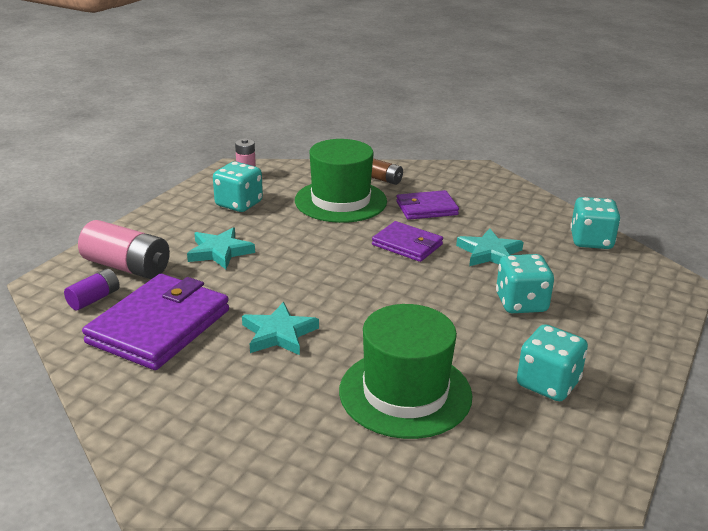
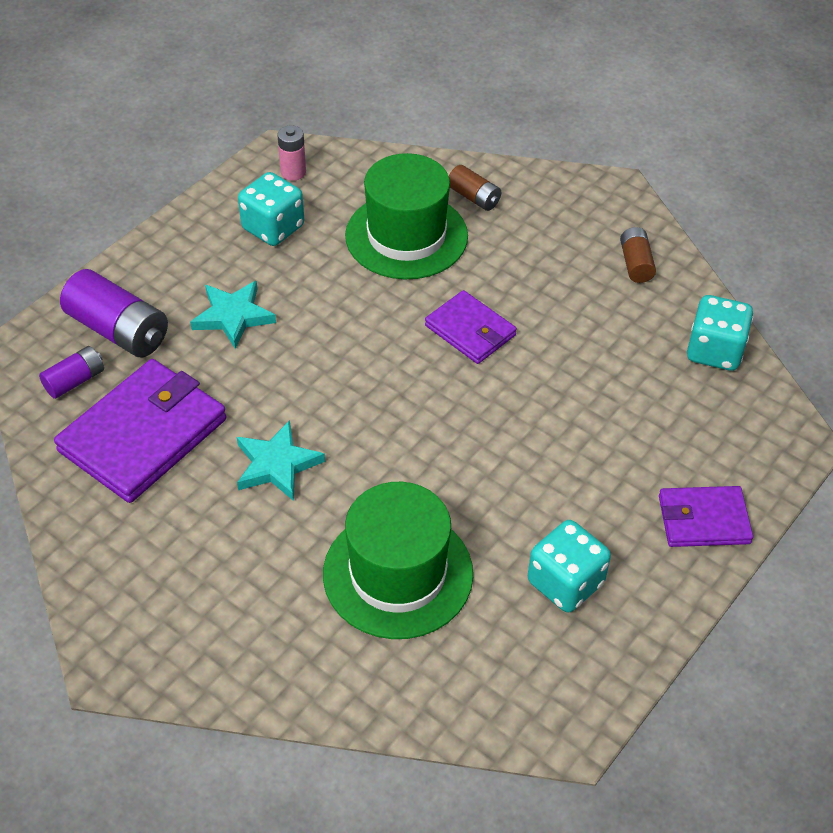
camera: 10 degrees right, 20 degrees up
(127, 267) = (118, 330): pink battery -> purple battery
(426, 208) = (516, 263): purple wallet -> purple wallet (703, 520)
(489, 253) = (571, 358): turquoise star -> none
(512, 202) = (635, 263): none -> brown battery
(521, 303) = (580, 452): turquoise dice -> none

